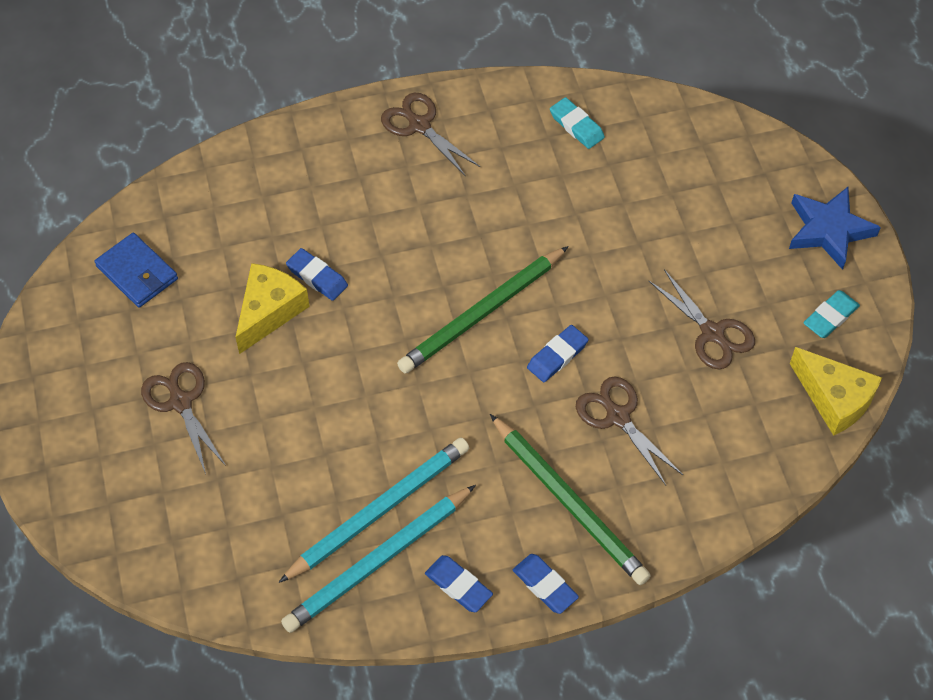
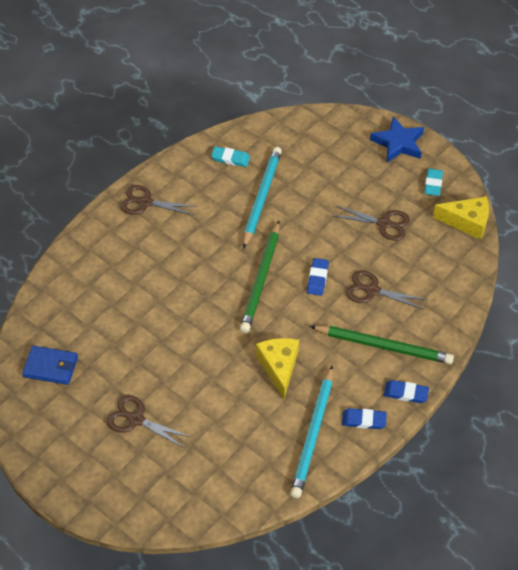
camera: 35 degrees left, 5 degrees down
(269, 311) = (145, 344): yellow cheese -> yellow cheese (279, 367)
(317, 277) = (156, 311): blue eraser -> none
(378, 510) = (291, 409): turquoise pencil -> turquoise pencil (261, 198)

